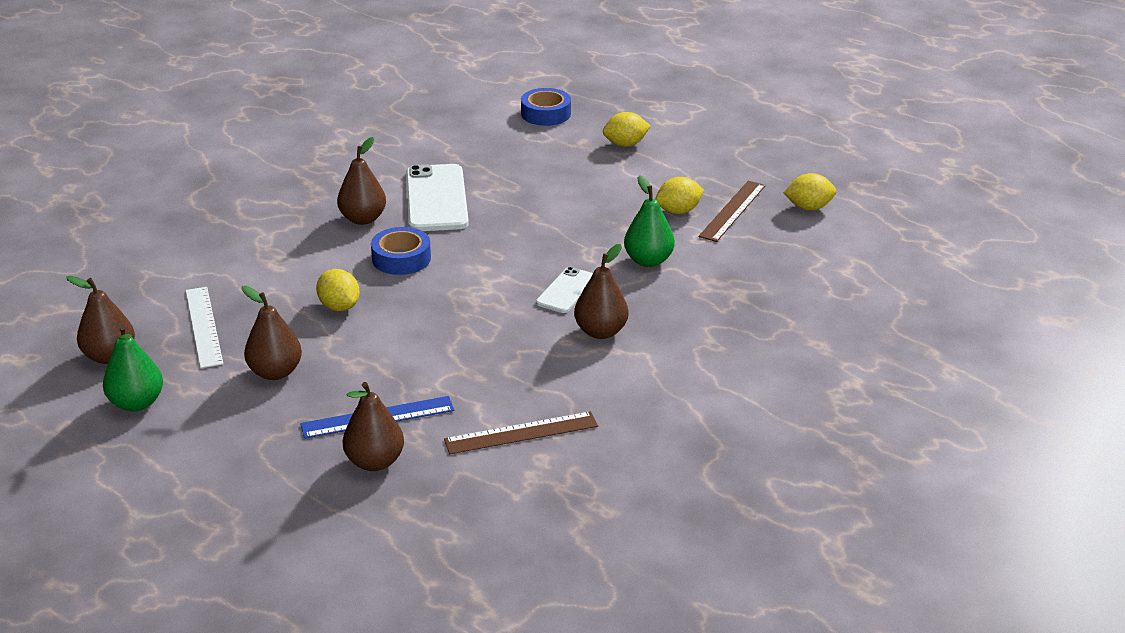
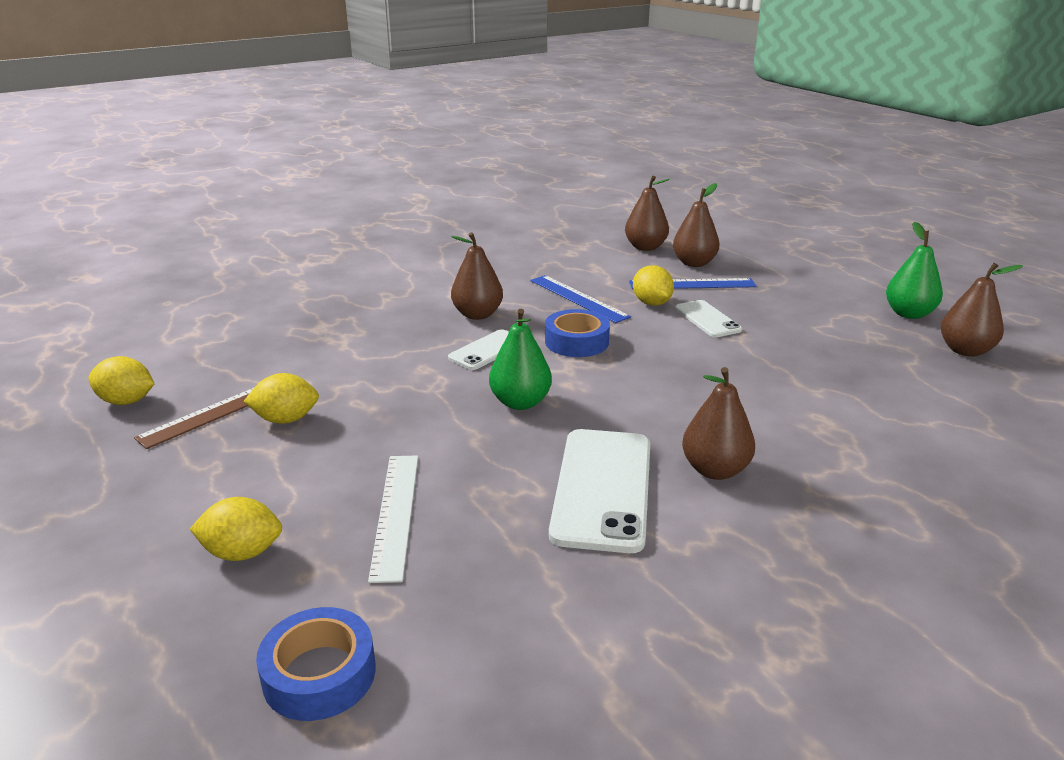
camera: 165 degrees left, 5 degrees down
(203, 326) = (880, 365): white ruler -> white ruler (395, 514)
(275, 372) = (788, 320): brown pear -> brown pear (645, 247)
(339, 306) = (735, 365): yellow lemon -> yellow lemon (651, 303)
(362, 361) = (707, 319): none -> white phone
(401, 258) = (663, 407): blue tape -> blue tape (576, 342)
(505, 372) = (578, 298): none -> blue ruler
(521, 433) = (580, 265): brown ruler -> none
(648, 261) = (378, 367): green pear -> green pear (520, 402)

